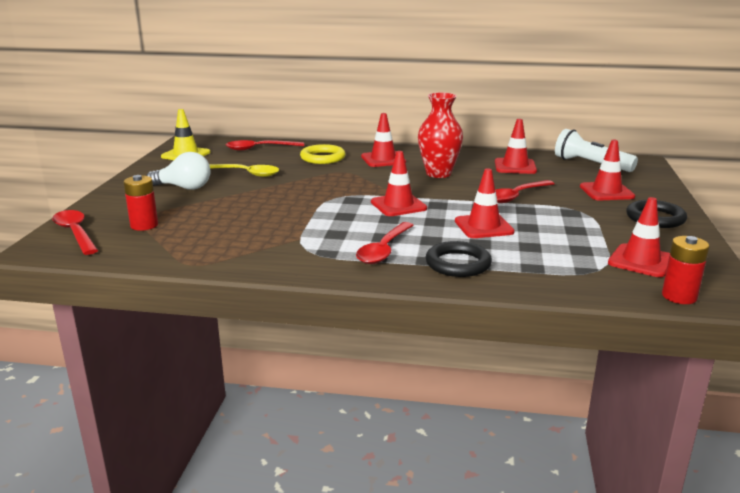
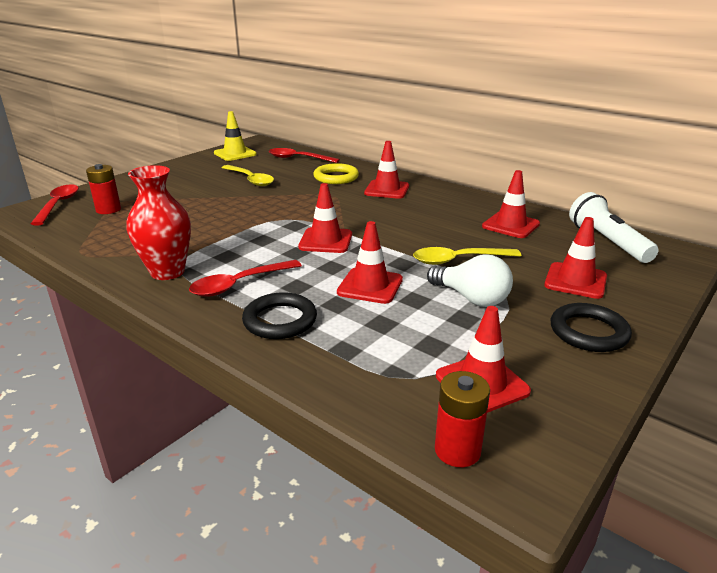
camera: 30 degrees right, 5 degrees up
(184, 187) = (187, 183): white light bulb -> white light bulb (471, 298)
(438, 173) = (417, 216): red vase -> red vase (167, 272)
(516, 196) = (459, 260): red spoon -> yellow spoon

